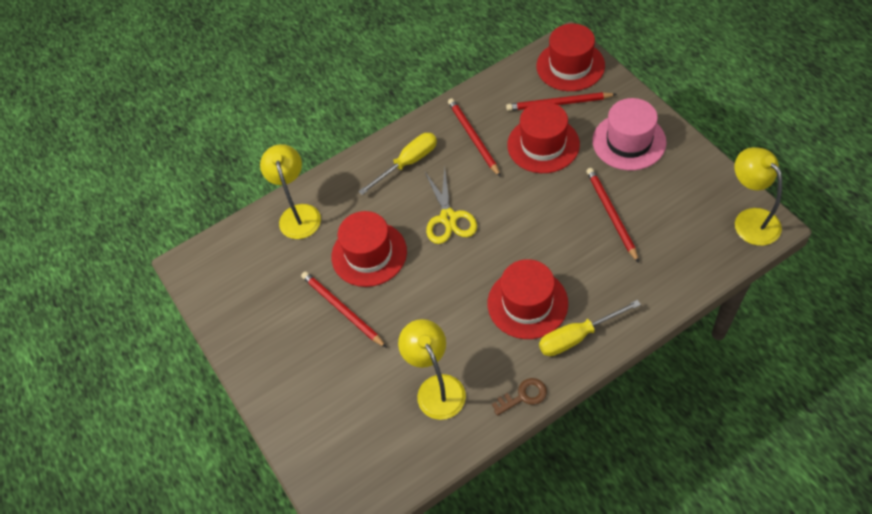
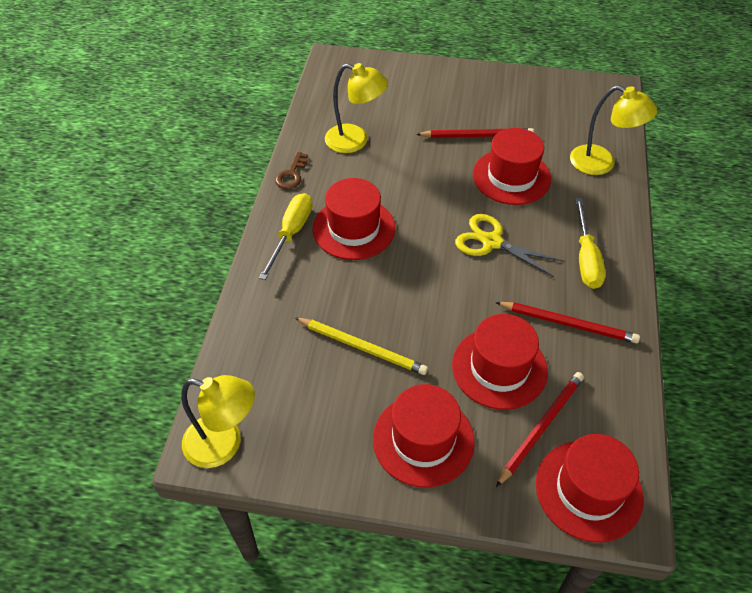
camera: 125 degrees right, 5 degrees down
(611, 214) = (362, 347): red pencil -> yellow pencil
(629, 141) = (423, 439): pink hat -> red hat

